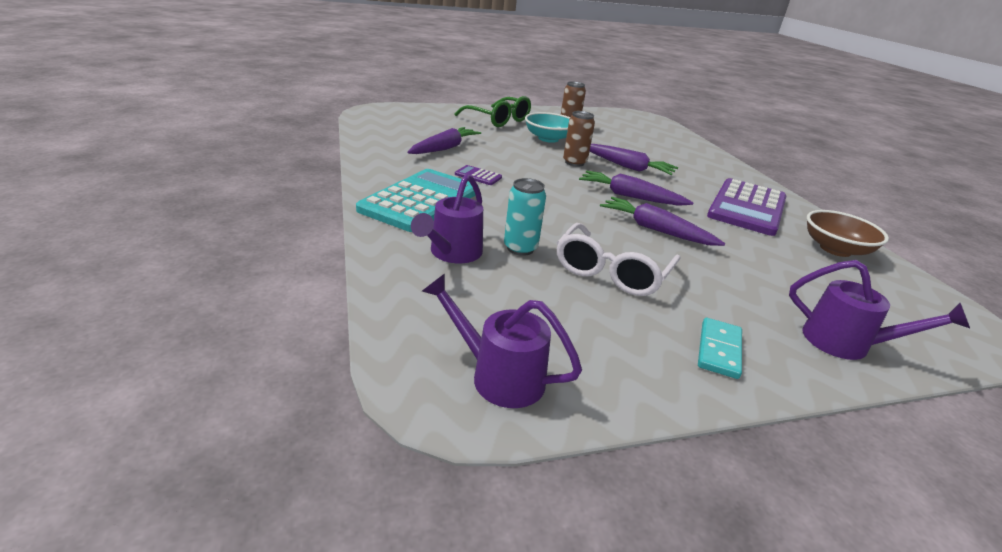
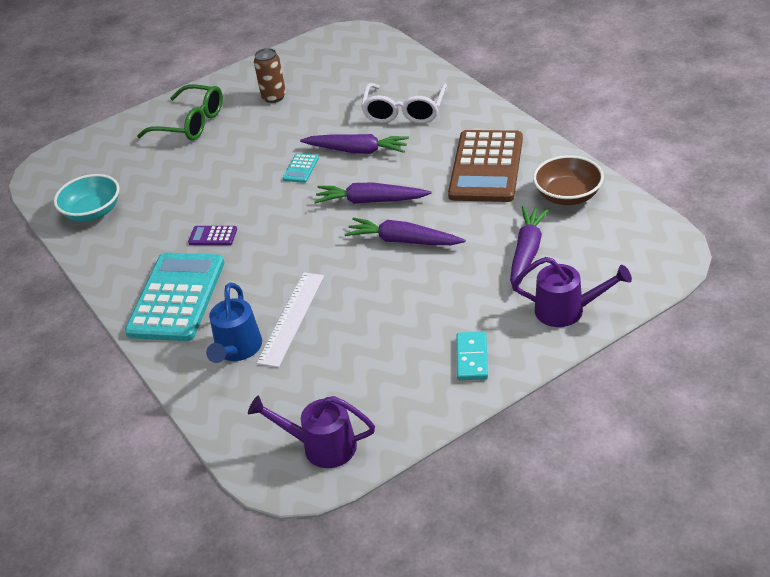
camera: 10 degrees left, 10 degrees up
(444, 148) = (158, 206): purple carrot -> purple carrot (527, 253)
(452, 253) = (237, 350): purple watering can -> blue watering can
(520, 248) = (291, 318): turquoise can -> white ruler
(548, 139) = (259, 136): turquoise bowl -> turquoise bowl (93, 212)
(574, 162) = (301, 168): brown can -> turquoise calculator
(611, 272) = (376, 313): white glasses -> white glasses (404, 112)
(747, 207) = (486, 167): purple calculator -> brown calculator

